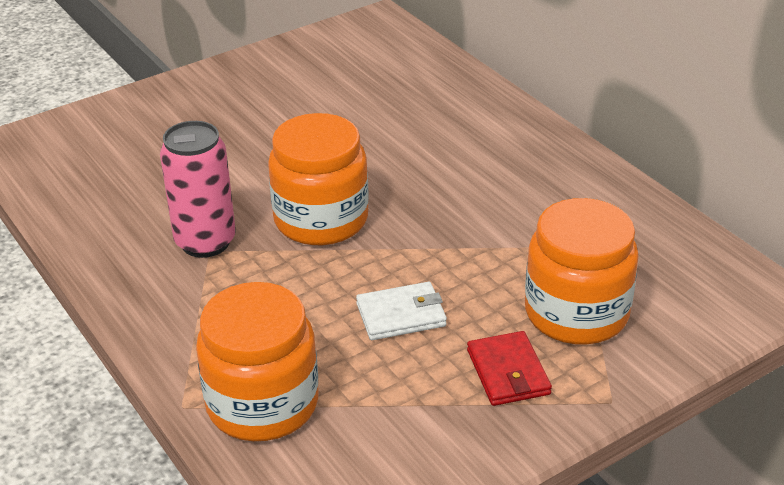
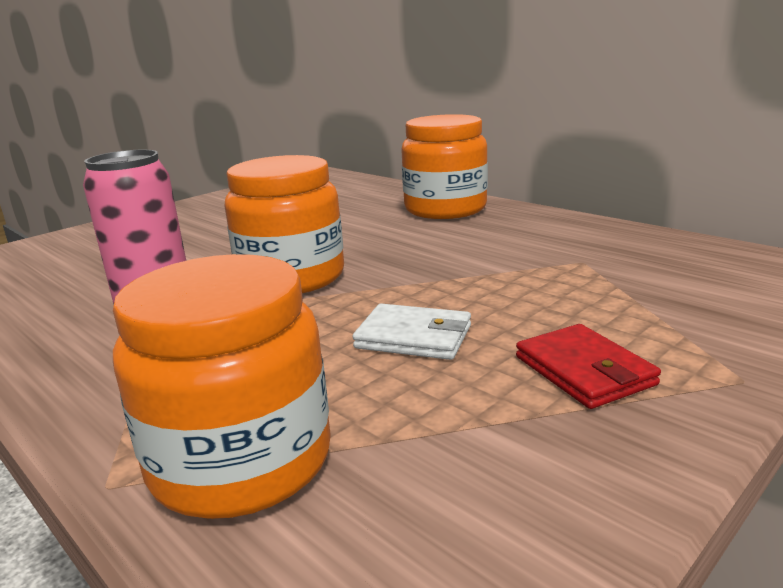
camera: 10 degrees left, 15 degrees down
(401, 315) = (414, 337): white wallet -> white wallet turned 45 degrees clockwise
(576, 313) = (622, 308): orange jar -> orange jar (445, 209)

